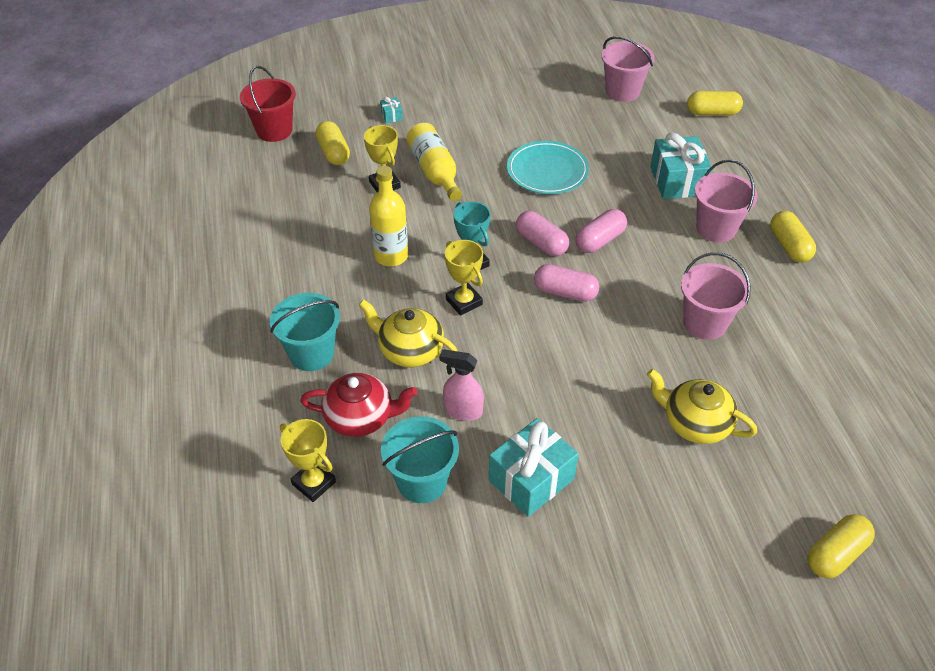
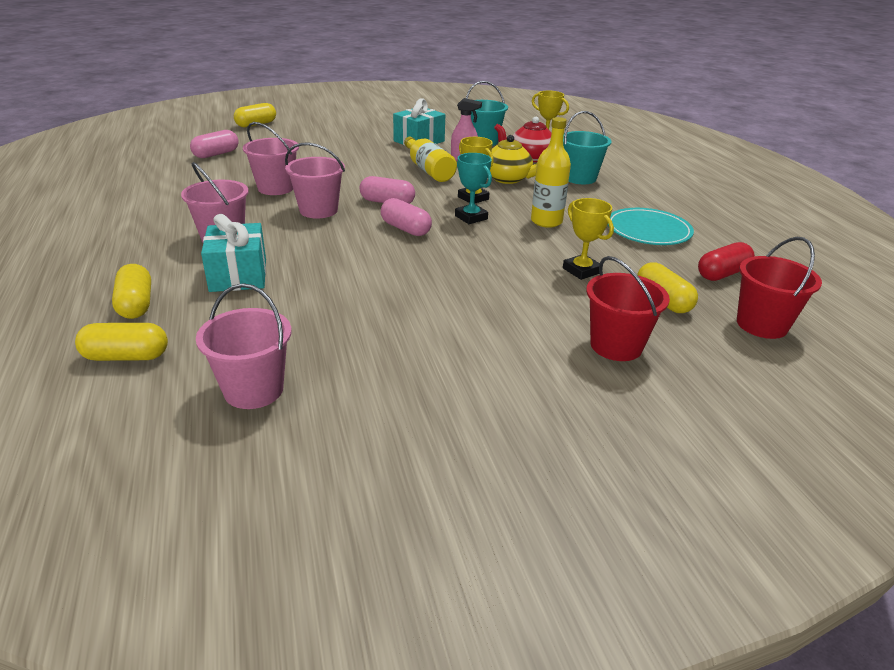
camera: 175 degrees right, 15 degrees down
(261, 180) = (722, 274): none -> red capsule
(391, 116) = (616, 346): turquoise gift -> red bucket
(435, 171) = (529, 282): yellow bottle -> yellow bottle (428, 170)
(547, 171) = (393, 284): turquoise plate -> turquoise plate (648, 231)
(600, 240) = (347, 230): pink capsule -> pink capsule (216, 154)
(639, 276) = (318, 210): none -> pink bucket
(695, 423) = (310, 154): yellow teapot -> none
(789, 246) = (158, 227): yellow capsule -> yellow capsule (136, 304)

